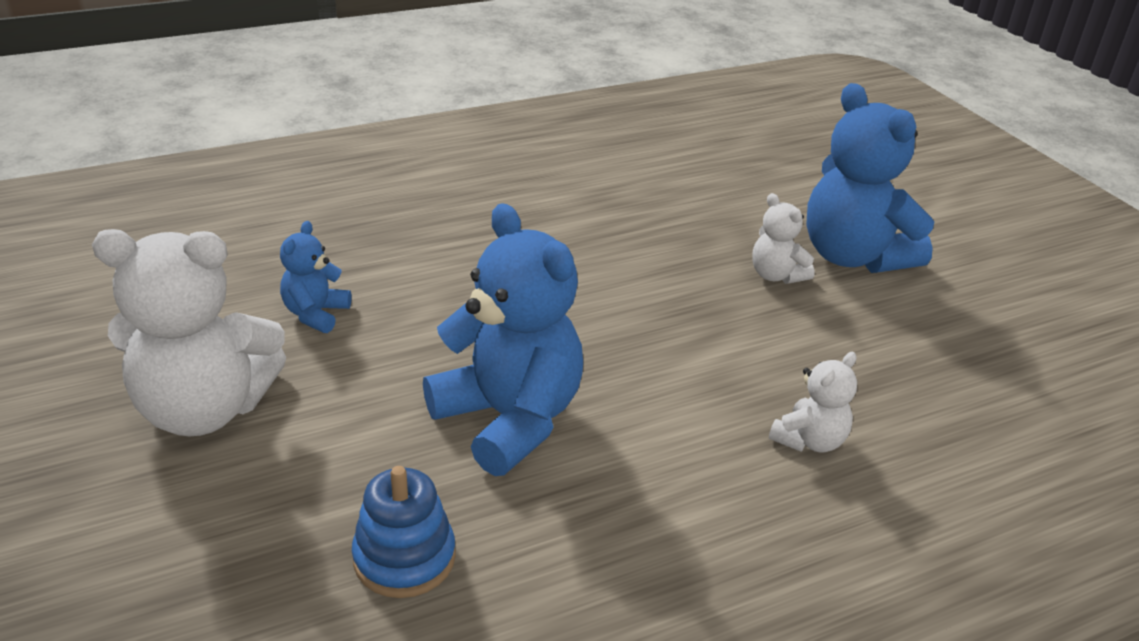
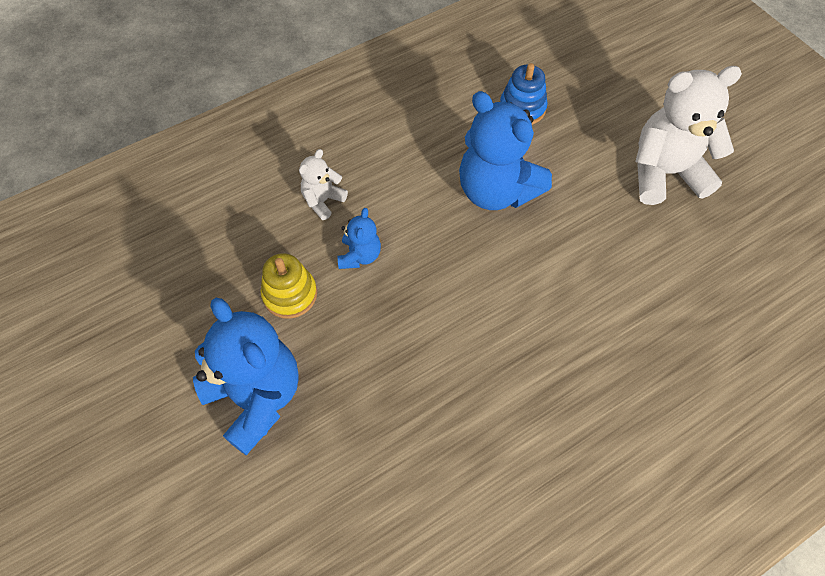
camera: 175 degrees right, 25 degrees up
(316, 314) = (649, 257): blue teddy bear -> blue teddy bear (359, 255)
(776, 275) = (326, 358): white teddy bear -> none
(836, 335) = (290, 294): none -> yellow stacking toy

